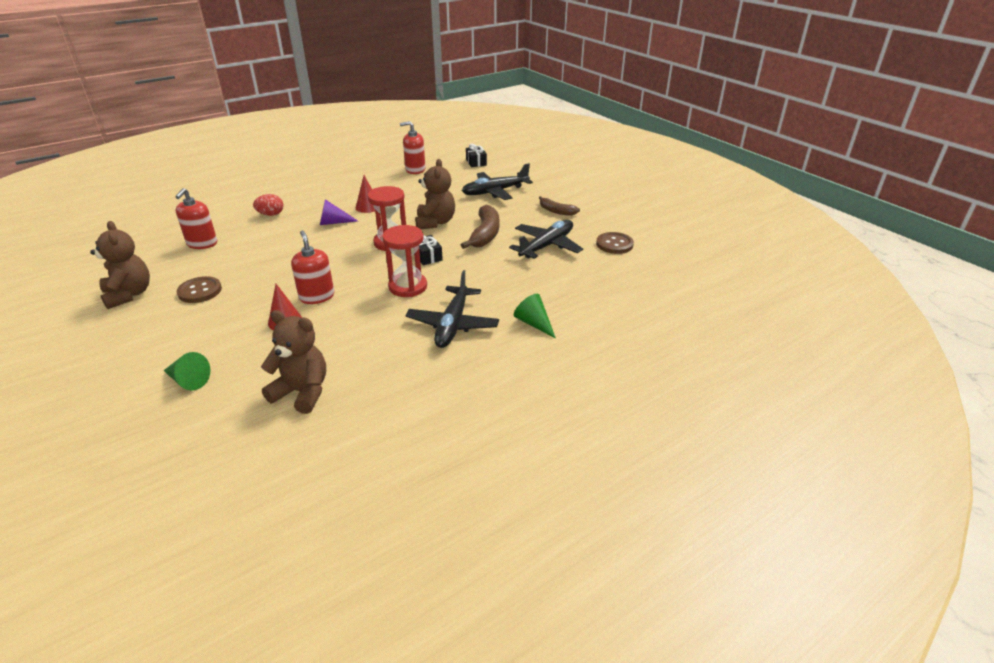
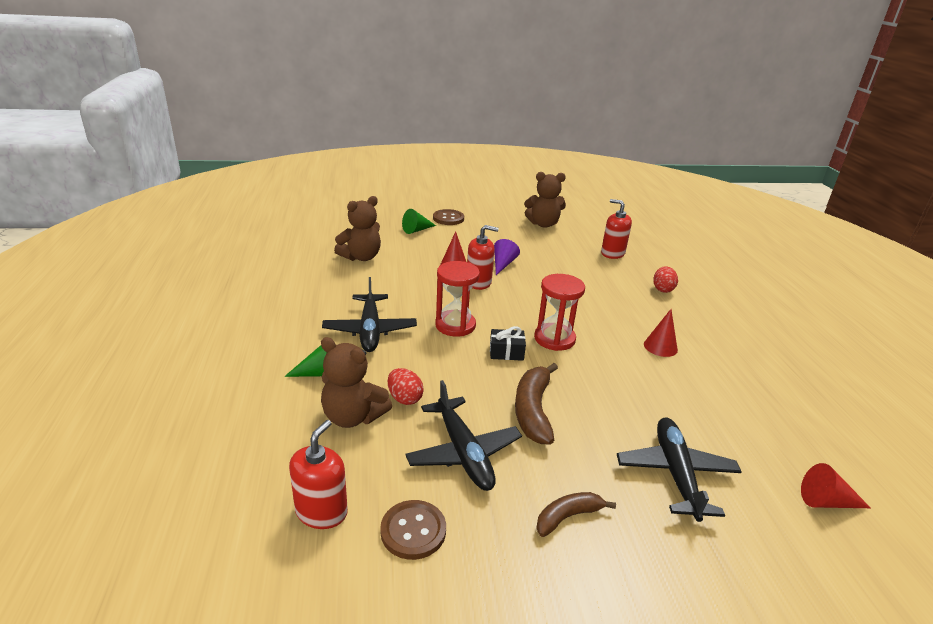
camera: 115 degrees right, 5 degrees down
(200, 291) = (528, 244): brown button -> brown button (448, 218)
(333, 222) = (625, 317): purple cone -> purple cone (503, 264)
(415, 170) = (790, 418): red soap dispenser -> red soap dispenser (321, 512)
(435, 222) = (590, 382): brown teddy bear -> brown teddy bear (353, 417)
(453, 324) = (370, 330): black plane -> black plane turned 135 degrees counterclockwise
(476, 162) = (826, 502): black gift -> red cone
(485, 234) = (533, 410): brown banana -> brown banana turned 60 degrees clockwise
(522, 279) = (404, 398): none -> red egg

